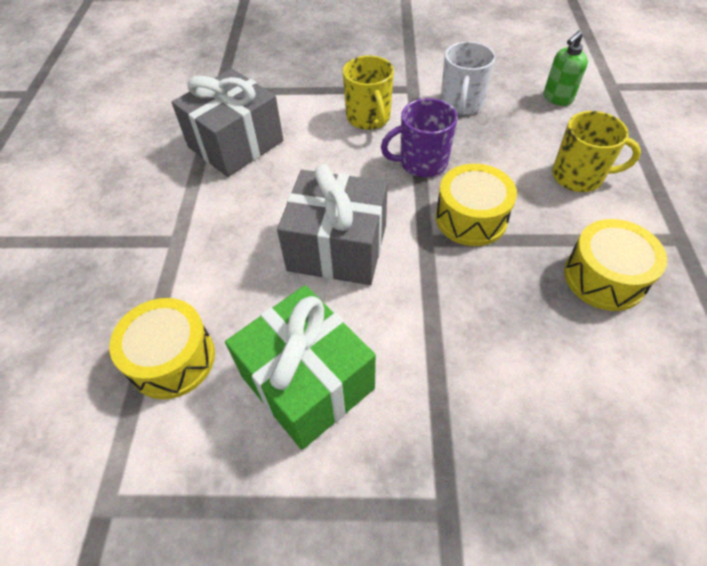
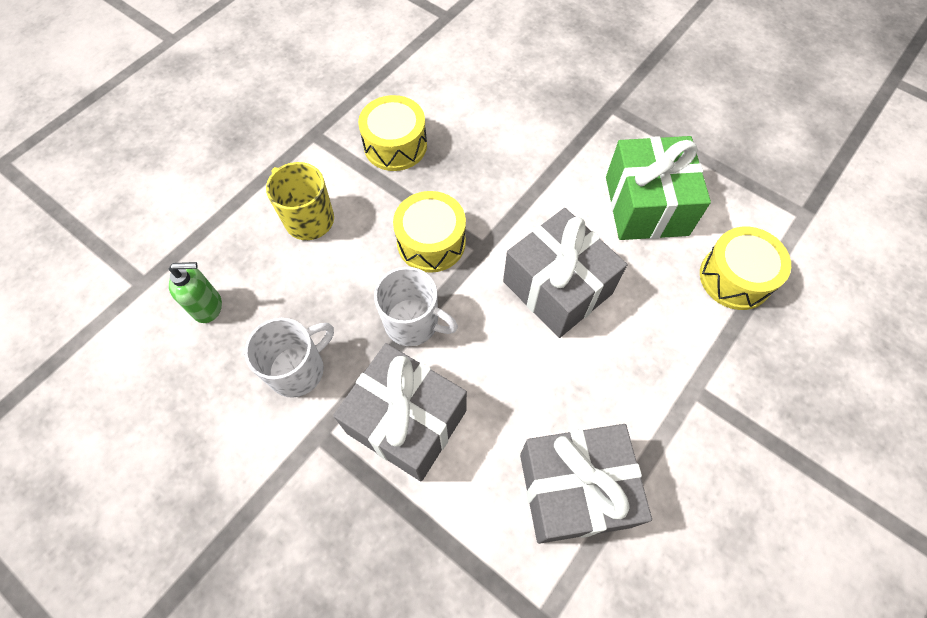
camera: 145 degrees left, 10 degrees up
(368, 118) = (406, 421): yellow mug -> grey gift
(421, 163) = (413, 323): purple mug -> white mug

